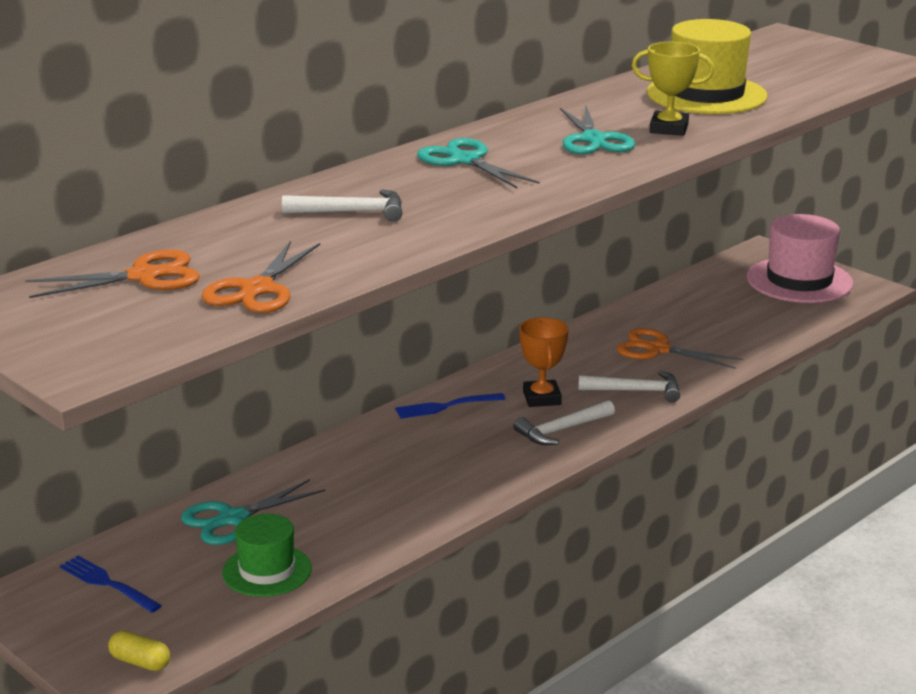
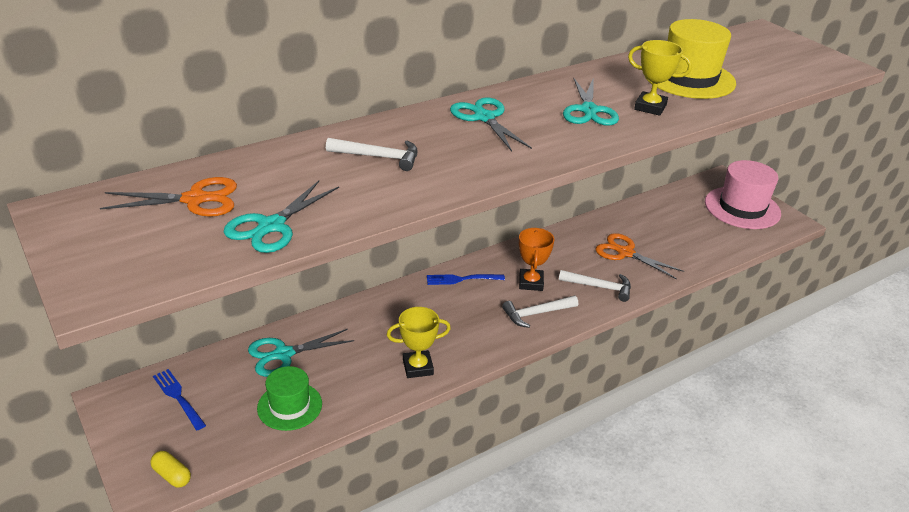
camera: 10 degrees right, 10 degrees up
(257, 289) = (271, 226): orange scissors -> turquoise scissors
(423, 507) = (418, 367): none -> yellow trophy

